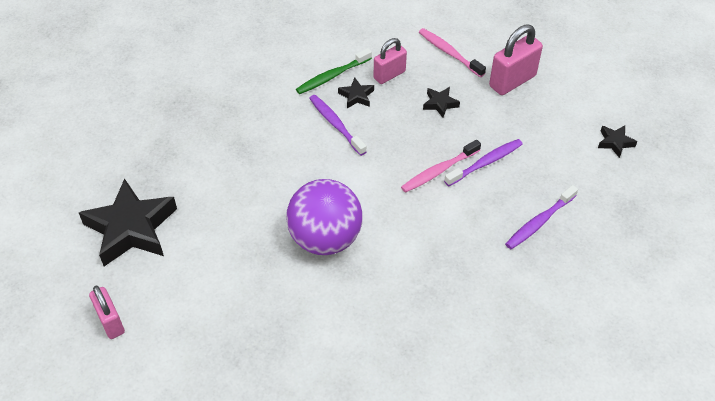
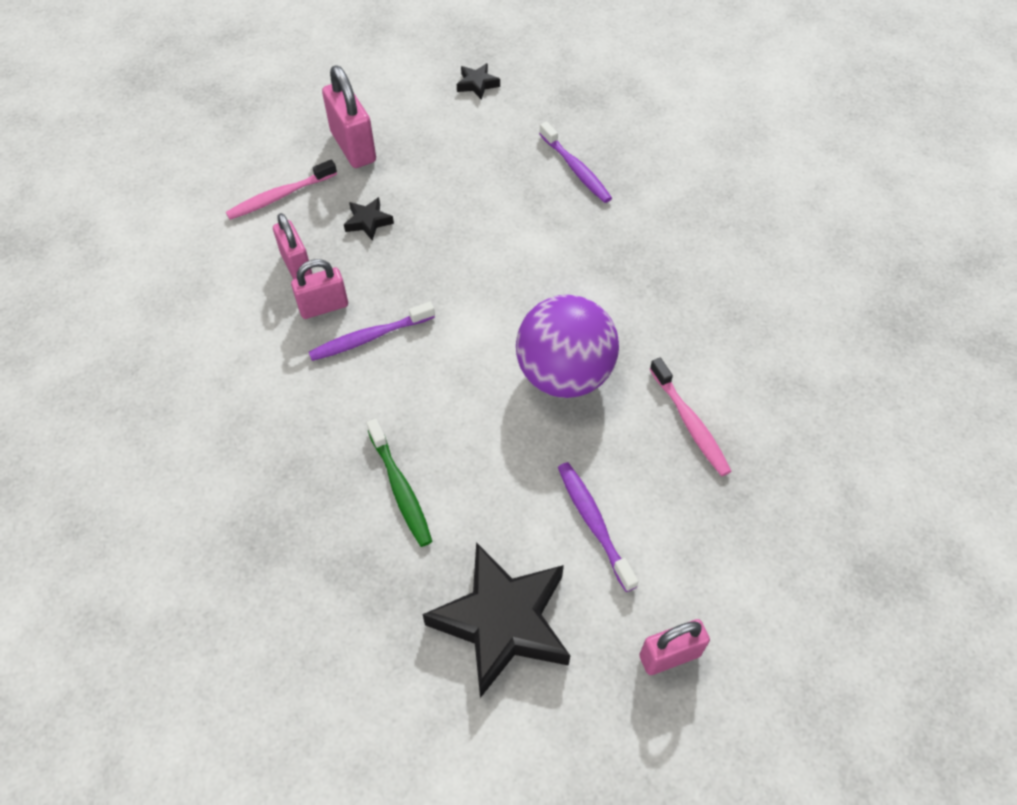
camera: 80 degrees left, 5 degrees up
(332, 76) = (274, 329): green toothbrush -> green toothbrush (400, 488)
(356, 96) = (323, 307): black star -> pink padlock
(439, 171) = (480, 242): pink toothbrush -> pink toothbrush (689, 422)
(485, 163) = (478, 198): purple toothbrush -> purple toothbrush (594, 524)

